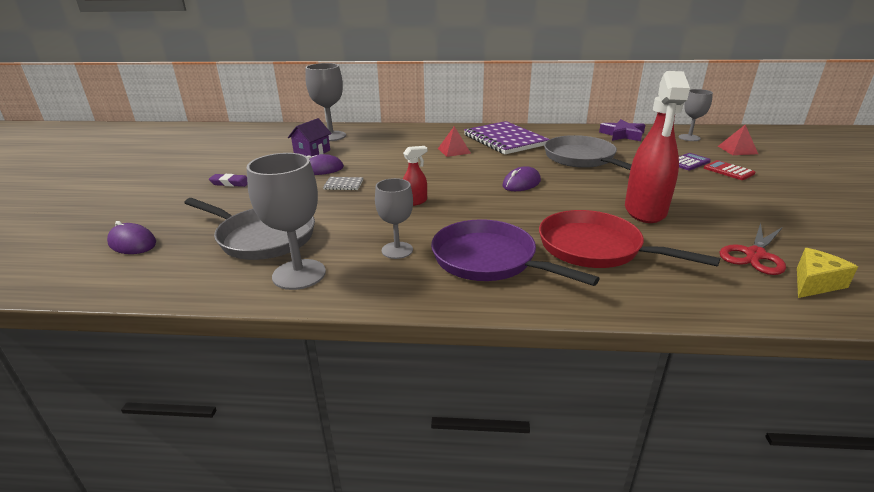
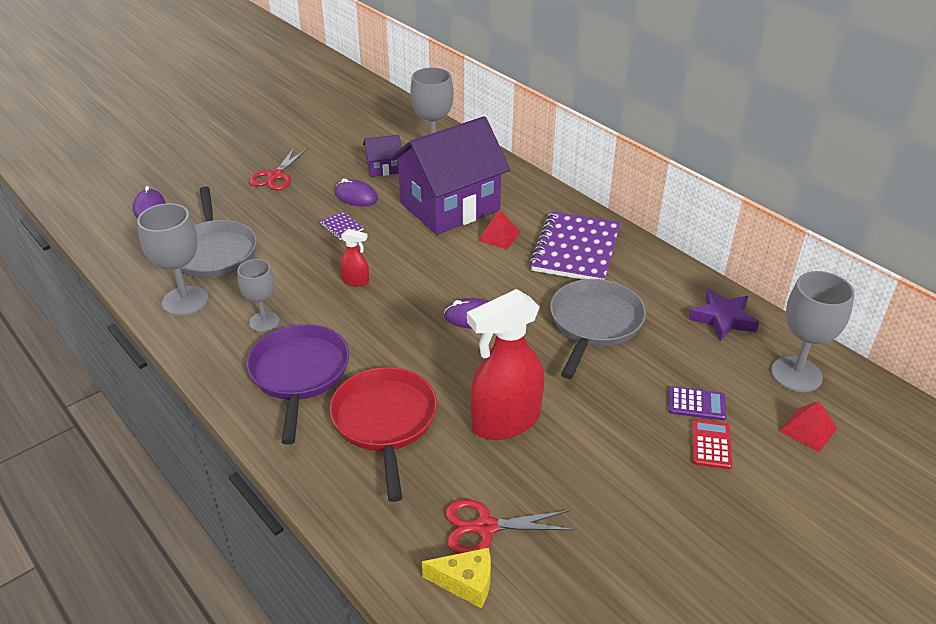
camera: 45 degrees right, 10 degrees up
(230, 183) = (276, 176): purple eraser -> red scissors
(343, 185) = (341, 227): grey notebook -> purple notebook
(396, 151) = (449, 206): none -> purple house
(689, 138) = (796, 374): grey goblet -> grey goblet, size x1.55

